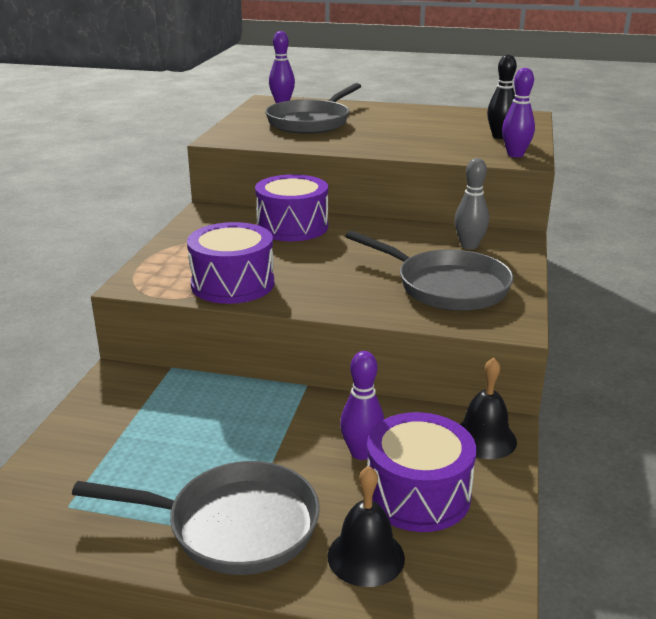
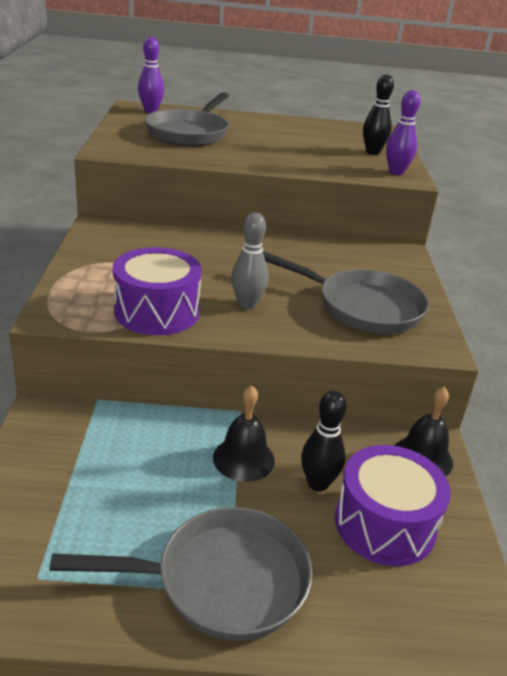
camera: 15 degrees left, 5 degrees up
(292, 227) = (192, 243): purple drum -> none
(361, 453) = (318, 483): purple bowling pin -> black bowling pin
(366, 556) = (361, 600): black bell -> black bell (243, 459)
(469, 246) = (365, 262): grey bowling pin -> grey bowling pin (247, 304)

